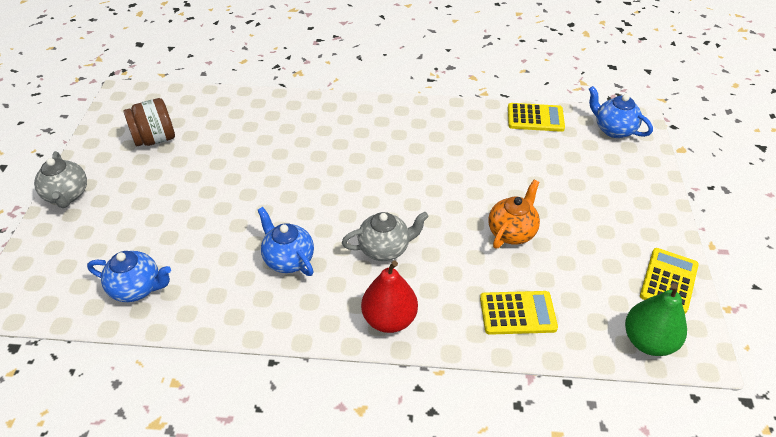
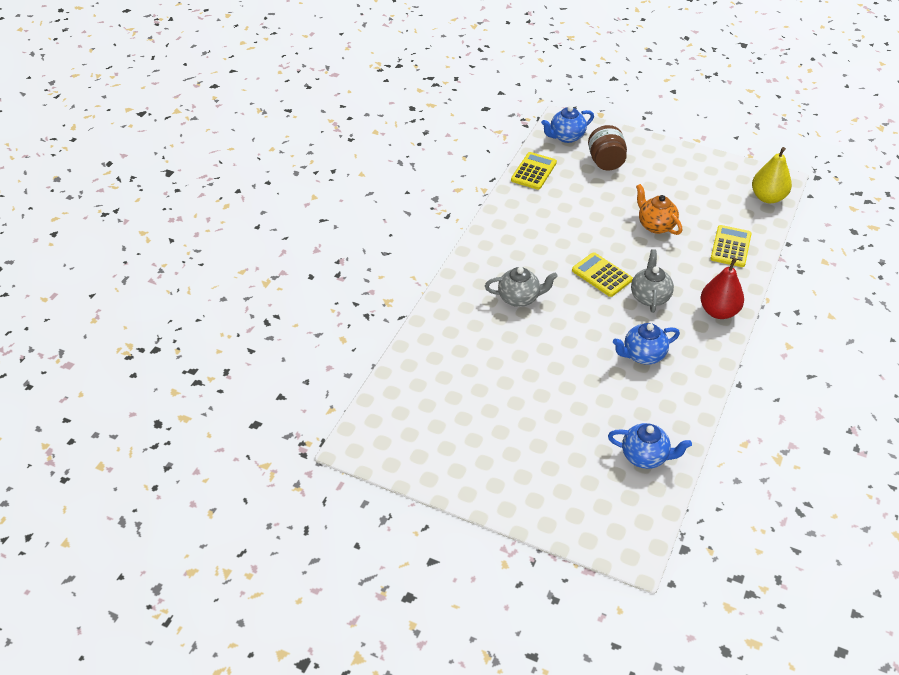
camera: 70 degrees left, 0 degrees up
(67, 195) = (505, 502): grey teapot -> grey teapot (519, 298)
(137, 288) = (645, 456): blue teapot -> blue teapot turned 75 degrees clockwise
(155, 139) = (447, 425): brown jar -> brown jar (605, 162)
(648, 341) = (767, 197): green pear -> yellow pear
(669, 280) = (723, 170): yellow calculator -> yellow calculator (602, 275)

